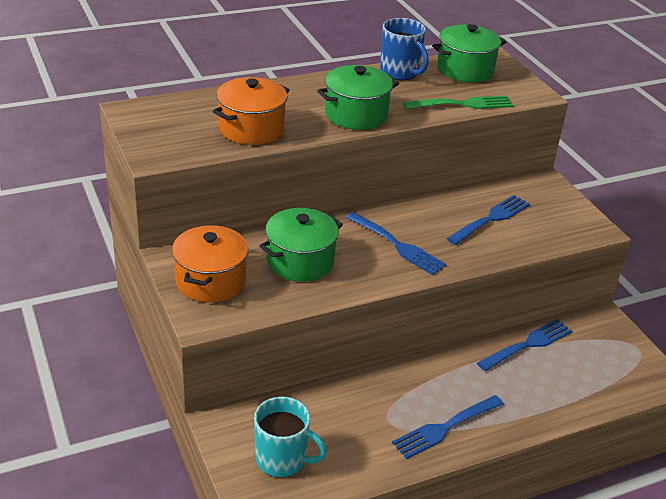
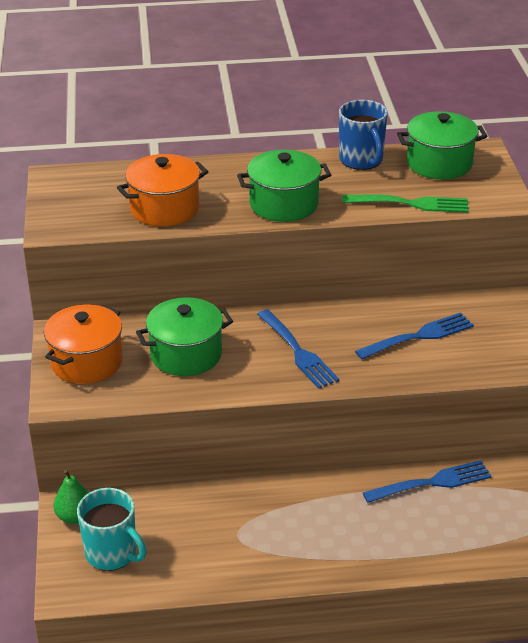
camera: 20 degrees right, 0 degrees up
(230, 431) = (74, 516): none -> green pear
(445, 428) = (293, 553): blue fork -> none

